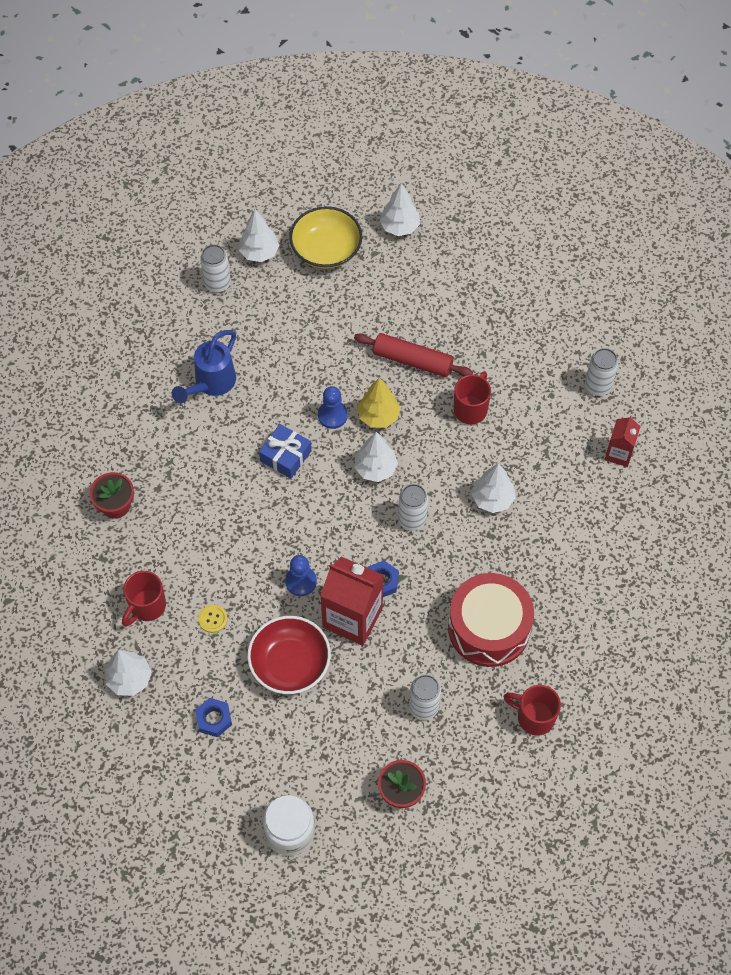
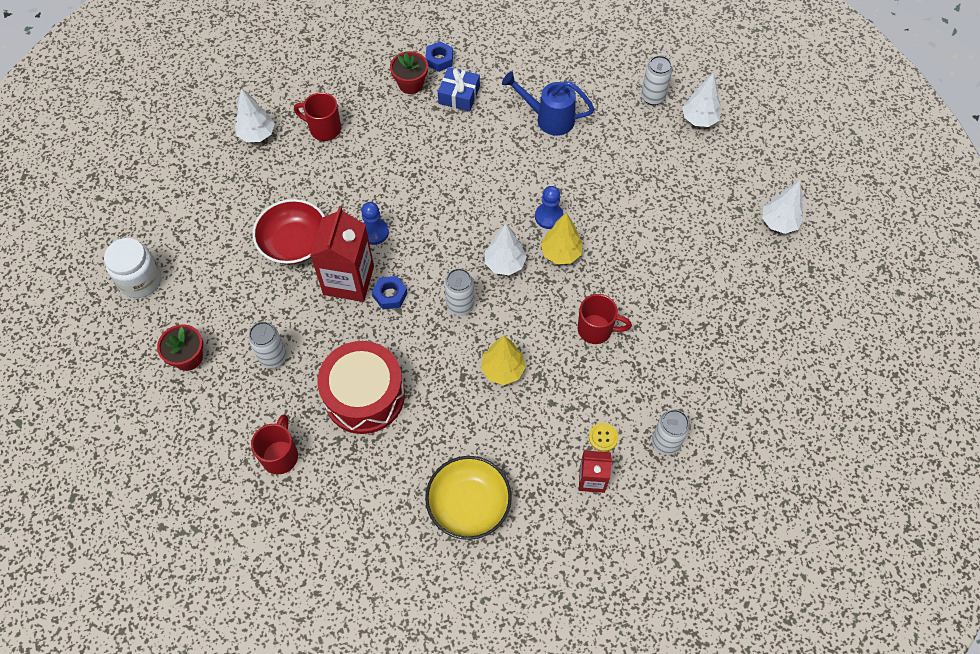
camera: 75 degrees right, 0 degrees up
(213, 619) = (323, 177): yellow button -> yellow button (603, 437)
(214, 719) = (232, 201): blue nut -> blue nut (439, 60)
(285, 456) = (495, 191): blue gift -> blue gift (459, 95)
(326, 249) = (725, 169): yellow bowl -> yellow bowl (468, 504)
(412, 360) = (631, 268): red rolling pin -> none
(492, 499) = (503, 370): white tree -> yellow tree

